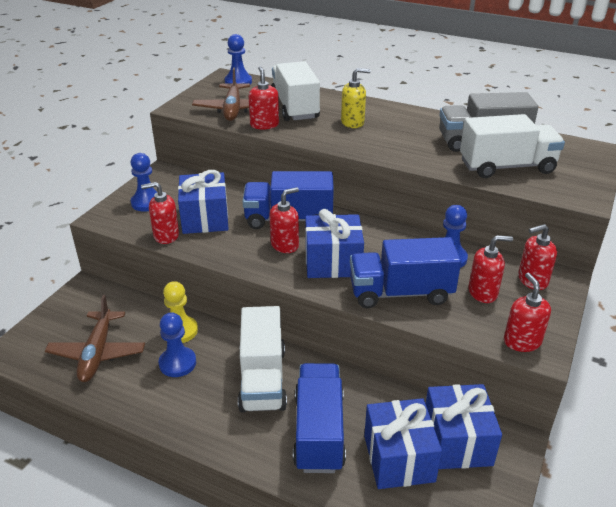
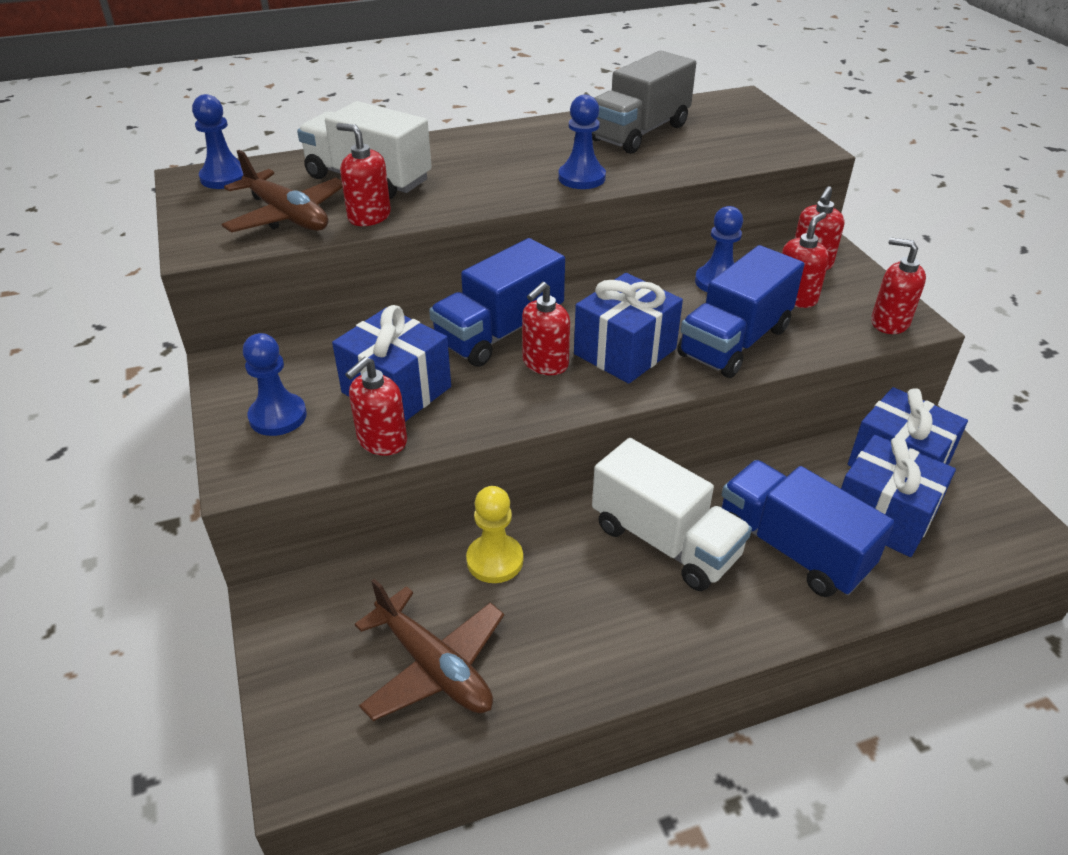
camera: 45 degrees left, 5 degrees up
(177, 363) = (551, 598): blue pawn -> blue pawn (581, 178)
(285, 245) = (545, 363): red soap dispenser -> red soap dispenser turned 150 degrees counterclockwise
(353, 122) = (472, 168): yellow soap dispenser -> none
(507, 167) = (703, 147): white truck -> none

